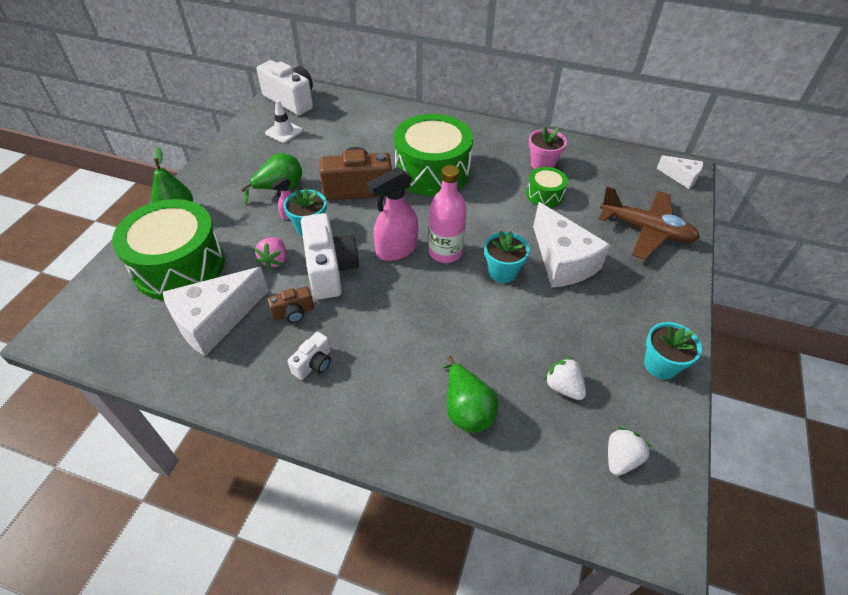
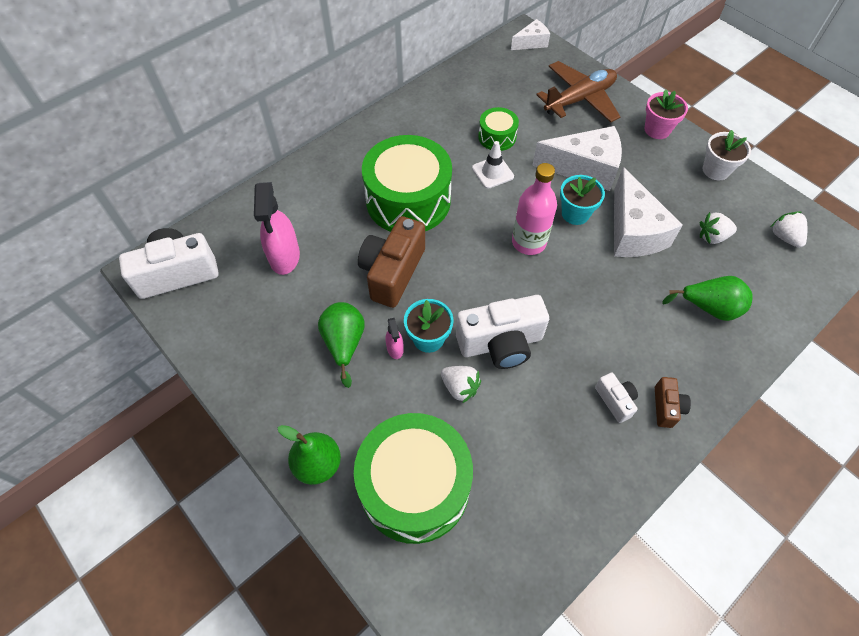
camera: 60 degrees left, 10 degrees up
(215, 321) = (519, 472): white cheese -> white cheese (633, 231)
(275, 260) = (460, 387): pink strawberry -> white strawberry
(284, 132) = (238, 303): white traffic cone -> white traffic cone (492, 172)
(293, 312) = (543, 395): brown camera -> brown camera (666, 407)
(330, 269) = (500, 343): white camera -> white camera turned 150 degrees clockwise
(396, 250) = (504, 278): pink spray bottle -> pink spray bottle (284, 257)
(542, 164) = (454, 116): pink flower pot -> pink flower pot (657, 130)
(660, 365) = (716, 170): turquoise flower pot -> white flower pot

